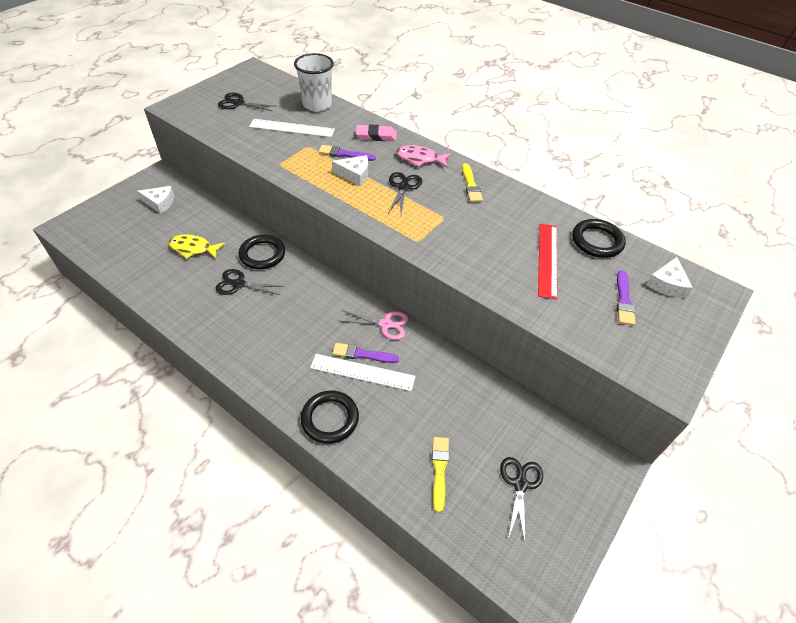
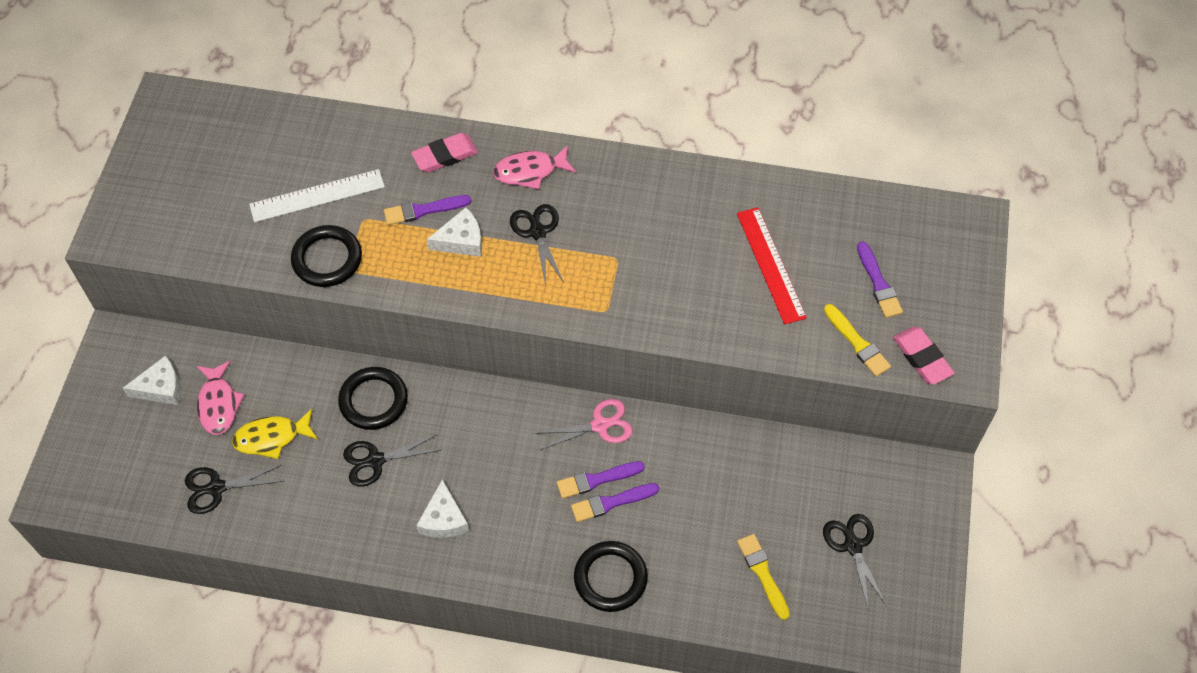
camera: 25 degrees left, 10 degrees up
(181, 222) = (218, 404): none -> pink fish
(238, 103) = (201, 183): black scissors -> black scissors (216, 488)
(317, 105) = (321, 132): white cup -> none
(362, 372) = (611, 502): white ruler -> purple brush
(471, 185) = (621, 187): yellow brush -> yellow brush (857, 343)
(597, 241) = (814, 208): black ring -> black ring (327, 259)
(637, 360) = (922, 358): none -> pink eraser
(667, 284) = (916, 237): white cheese -> white cheese (443, 519)

